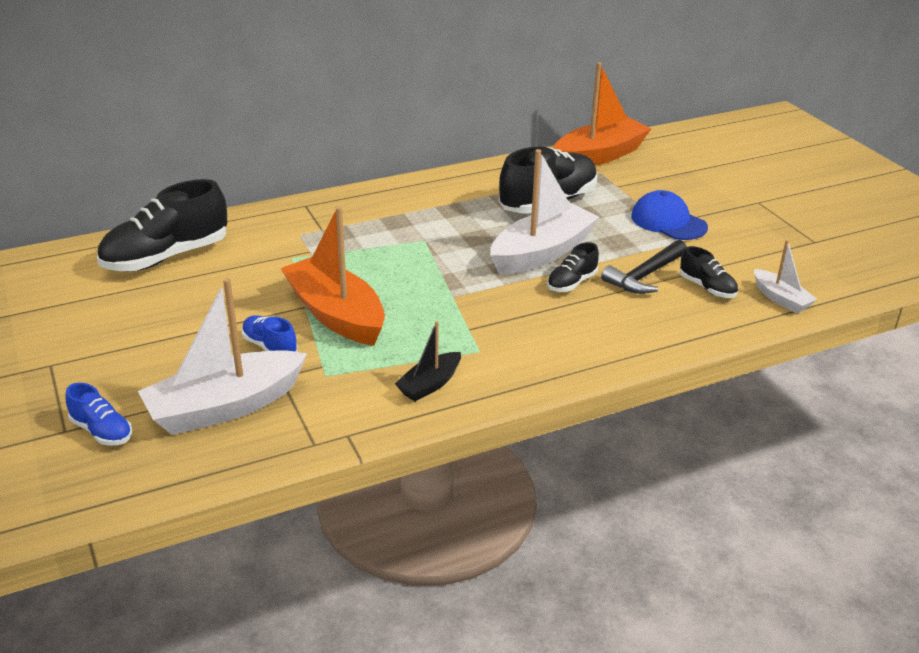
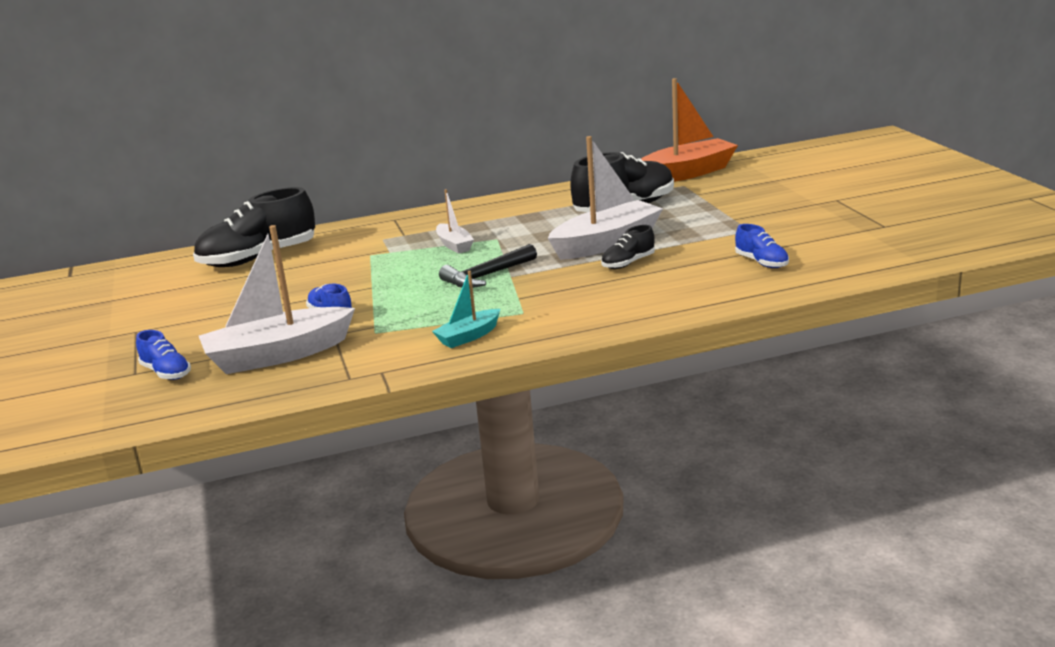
camera: 10 degrees right, 10 degrees down
(336, 314) = (398, 291): orange boat -> none
(430, 384) = (468, 336): black boat -> turquoise boat
(645, 276) = (702, 256): black hammer -> black hammer (486, 276)
(668, 221) = (739, 217): blue cap -> none
(707, 288) = (761, 262): black shoe -> blue shoe
(781, 299) = (834, 268): white boat -> white boat (454, 245)

